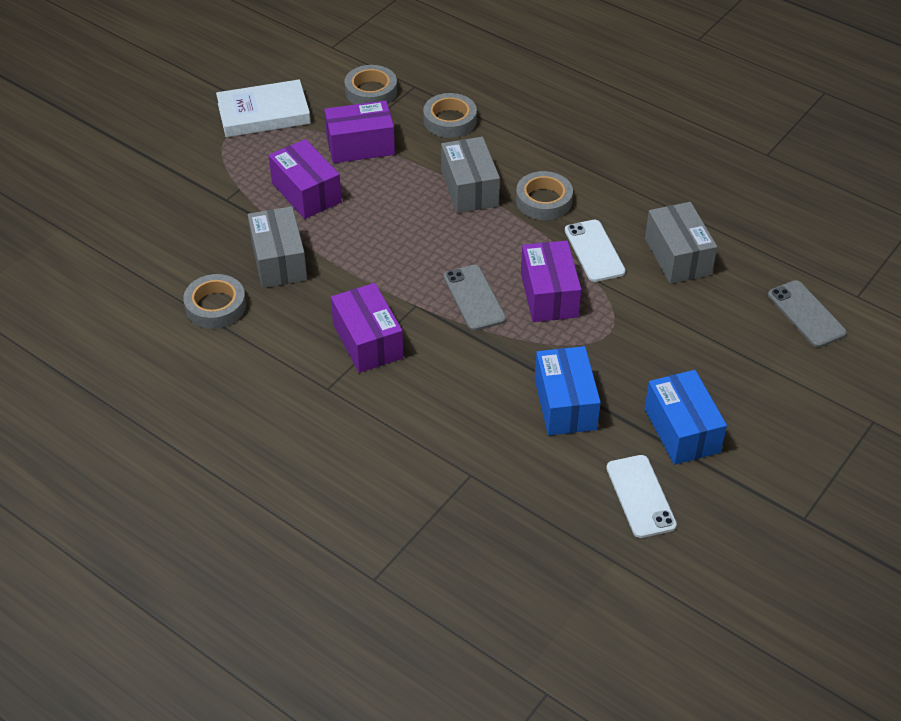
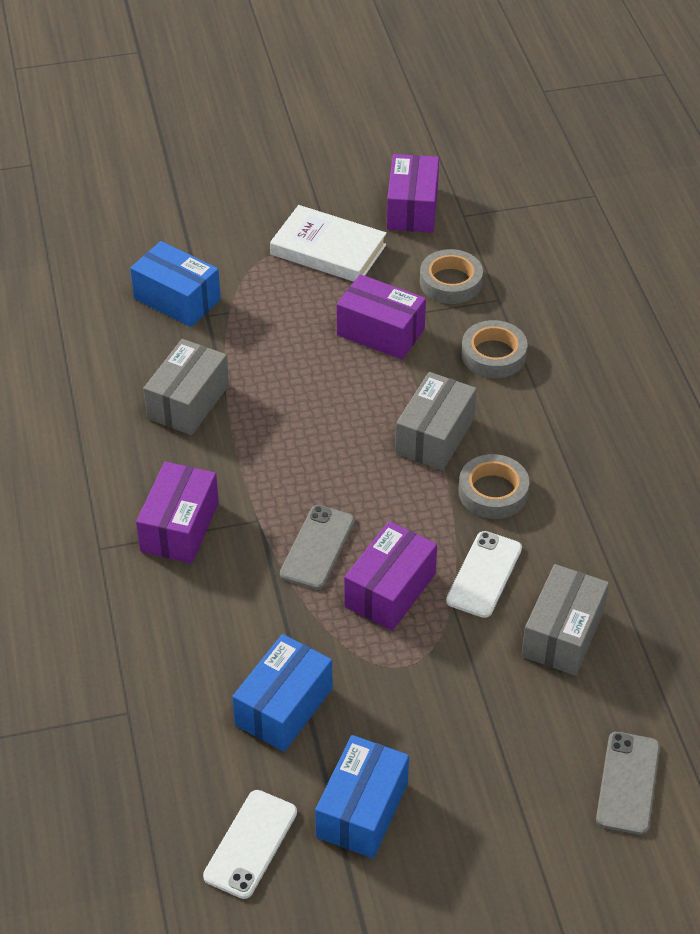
camera: 40 degrees right, 0 degrees up
(191, 200) = (177, 299): none -> blue box
(215, 306) = (92, 412): grey tape -> none
(306, 192) = (282, 350): purple box -> purple box (412, 208)

